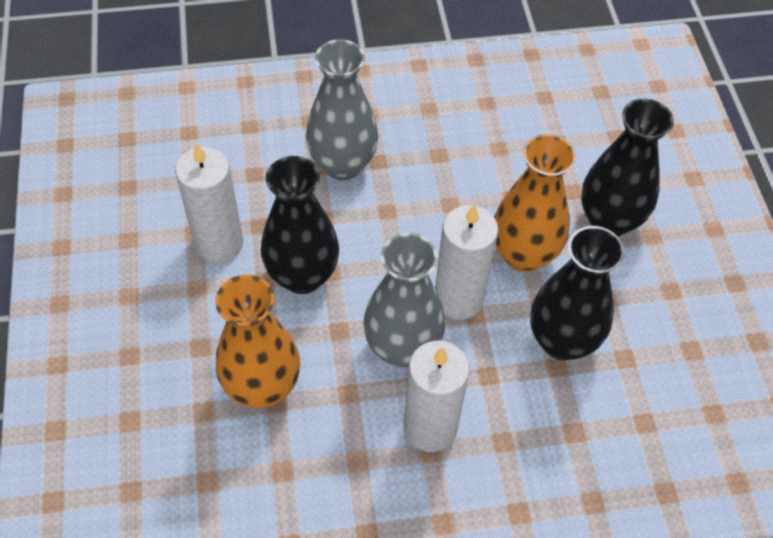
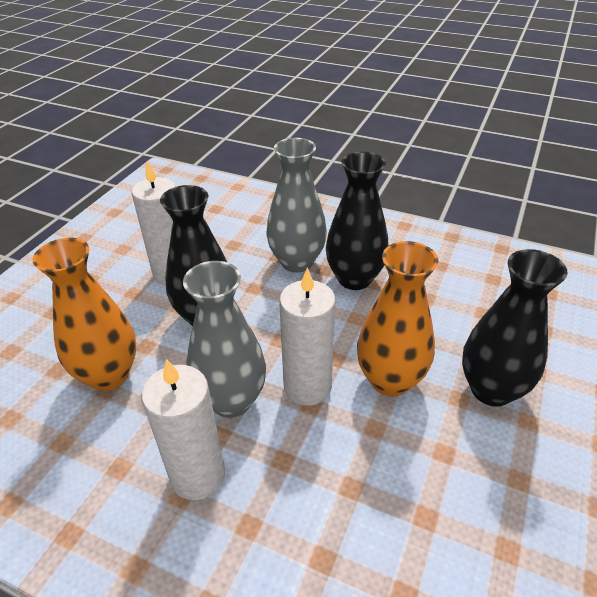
camera: 35 degrees right, 15 degrees down
(562, 341) = (373, 467): black vase -> black vase (354, 279)

